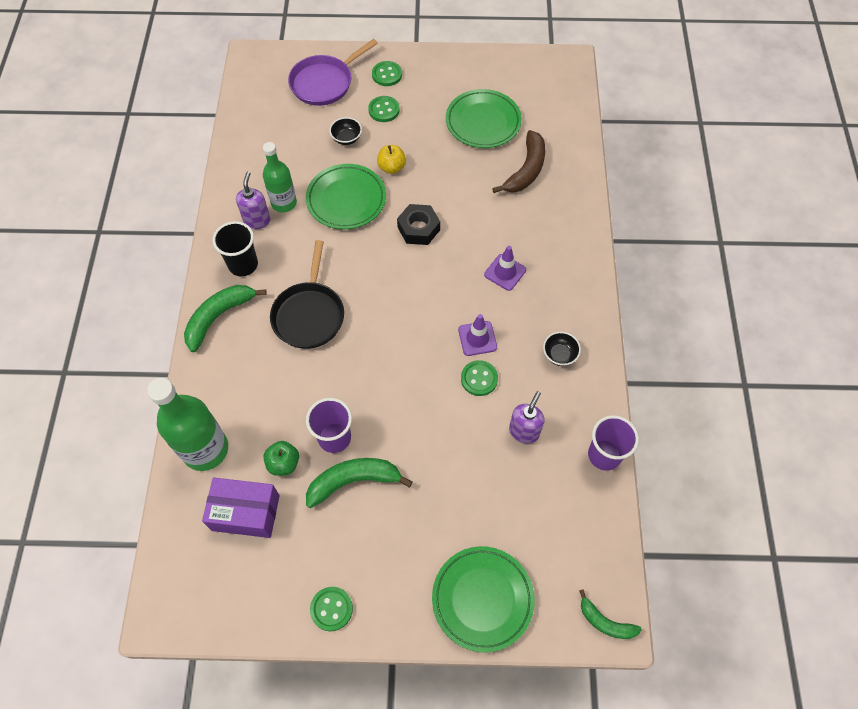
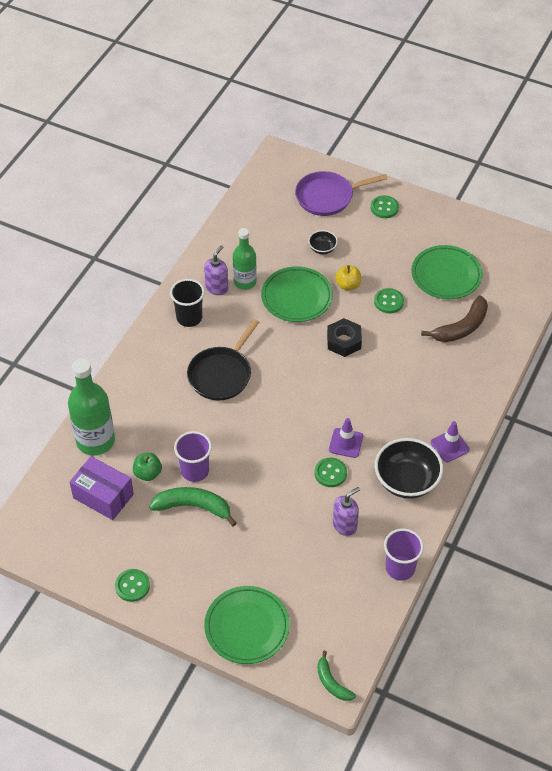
camera: 25 degrees right, 10 degrees down
(219, 317) = (151, 350): green banana -> none
(384, 110) = (366, 236): green button -> green button (388, 302)
(505, 272) = (397, 401): purple traffic cone -> purple traffic cone (449, 446)
(559, 354) = (406, 481): black bowl -> black bowl, size x2.04

